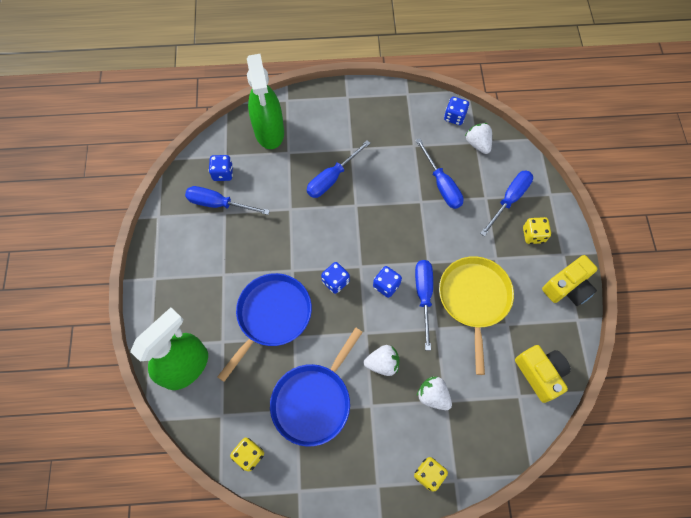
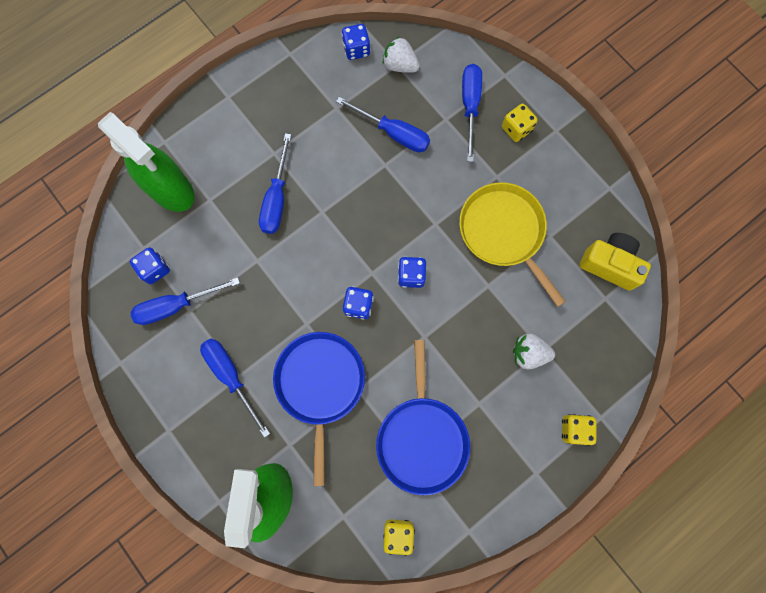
camera: 35 degrees left, 10 degrees up
(382, 363) = (461, 356): white strawberry -> none
(423, 296) = (454, 261): blue screwdriver -> blue screwdriver (231, 376)
(567, 287) = (581, 162): yellow camera -> none

